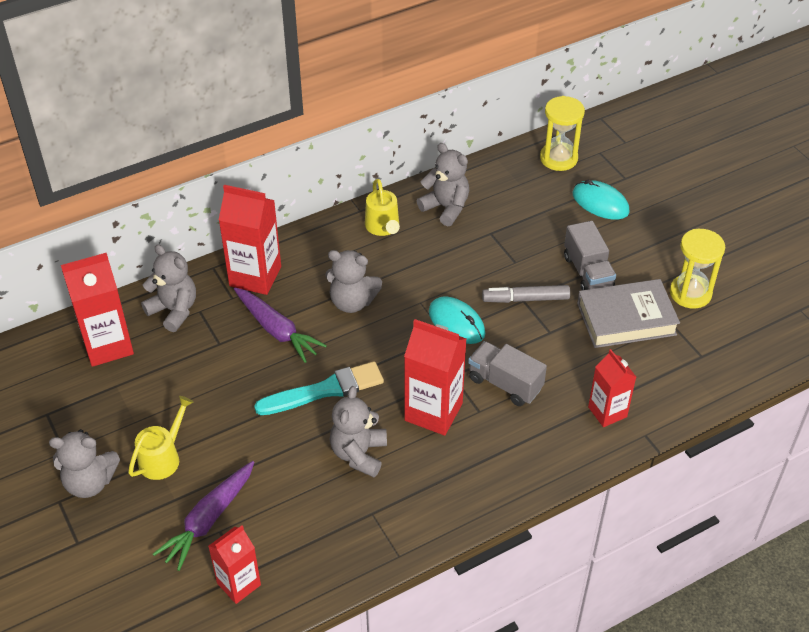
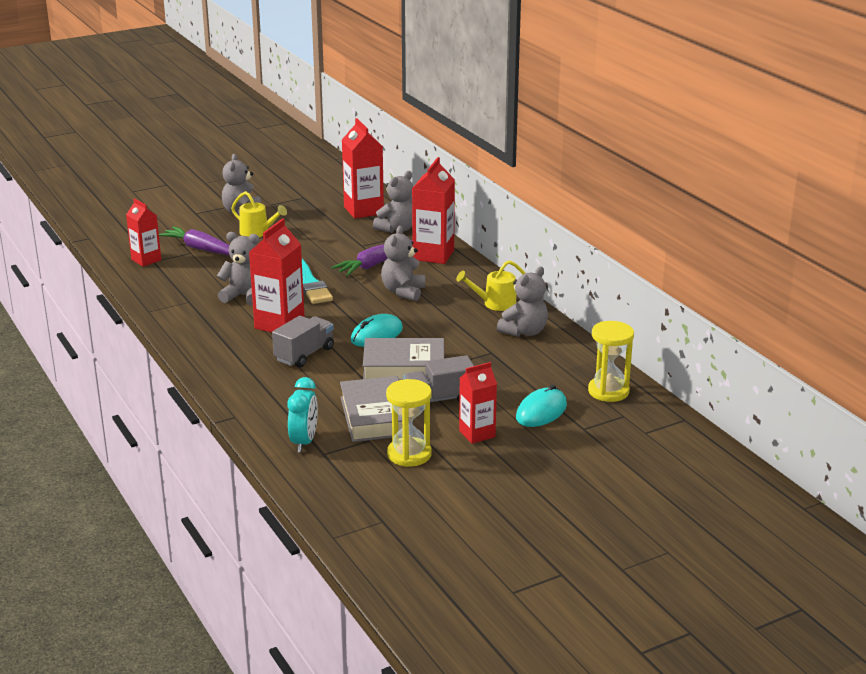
camera: 90 degrees right, 20 degrees down
(525, 299) = (404, 367): grey marker -> grey book
(607, 412) = (264, 400): red carton -> red carton (477, 434)
(684, 372) = (304, 442): none -> turquoise clock

